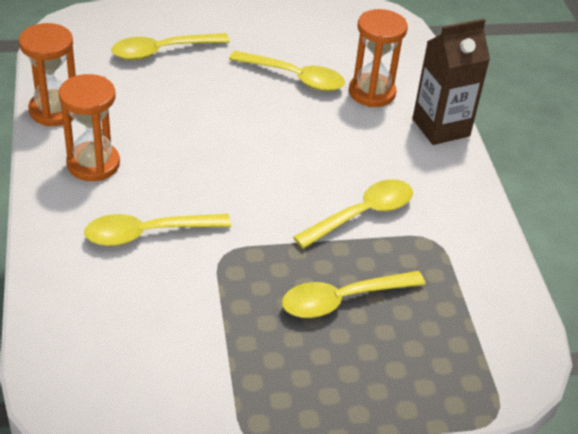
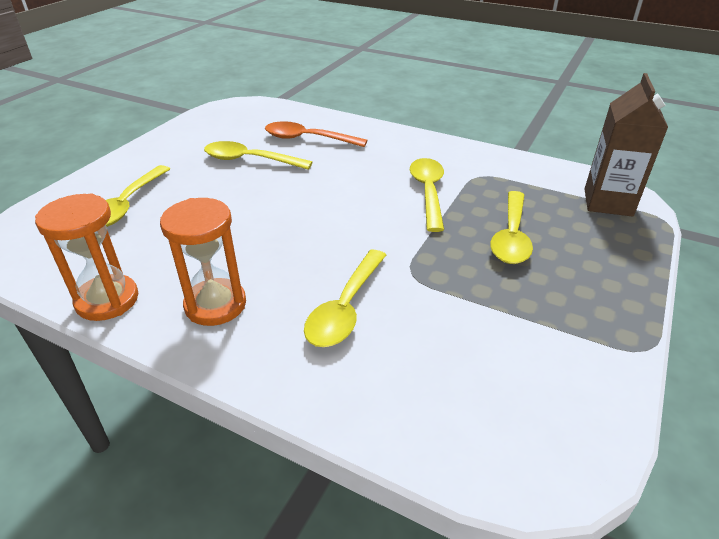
camera: 50 degrees left, 5 degrees down
(294, 77) = (250, 160): yellow spoon -> yellow spoon turned 135 degrees counterclockwise
(372, 92) = (308, 139): orange hourglass -> orange spoon
(441, 127) = (373, 130): brown carton -> brown carton (608, 202)

